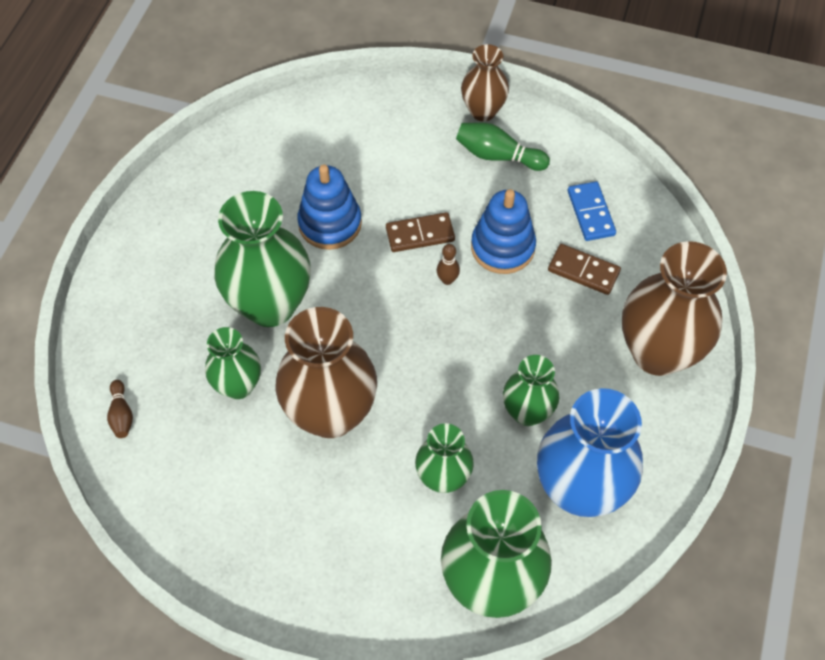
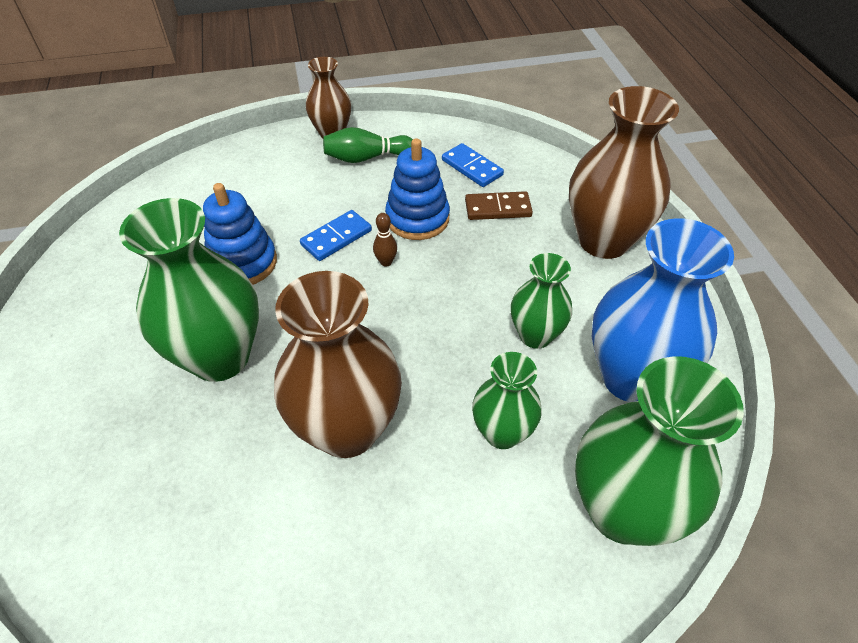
camera: 30 degrees left, 10 degrees down
(121, 414) = (91, 555): brown bowling pin -> none
(238, 385) = (226, 451): green vase -> none
(420, 234) = (336, 237): brown domino -> blue domino

